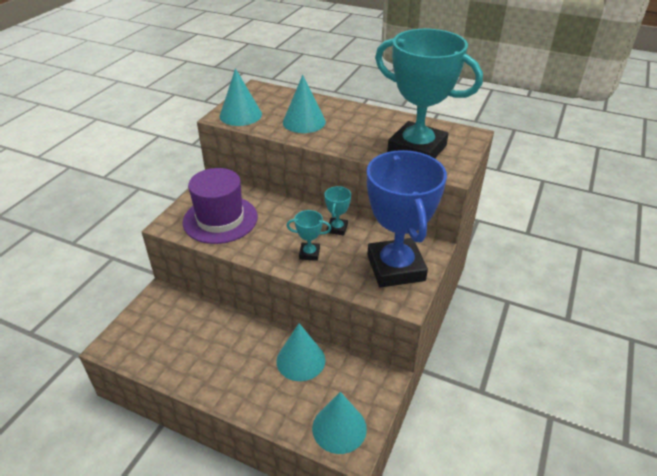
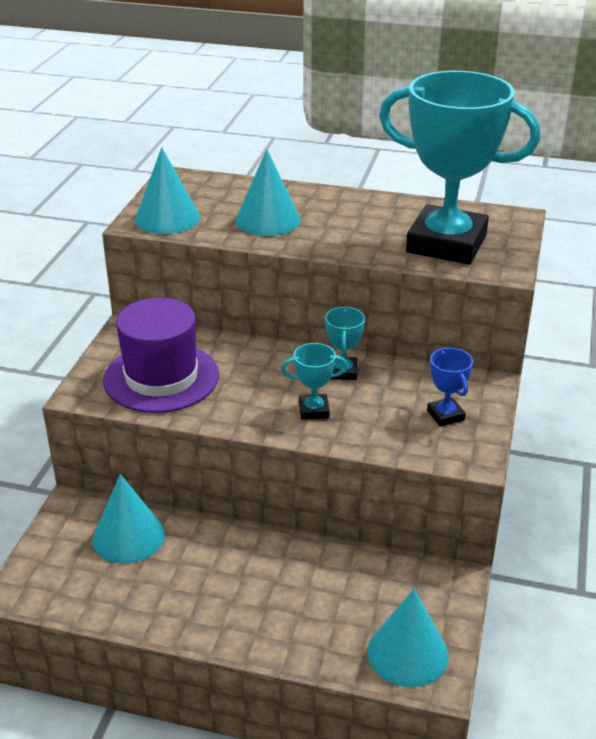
camera: 10 degrees left, 5 degrees down
(300, 360) = (323, 571): turquoise cone -> turquoise cone (128, 536)
(395, 268) = (445, 415): blue trophy -> blue trophy, size x0.40

